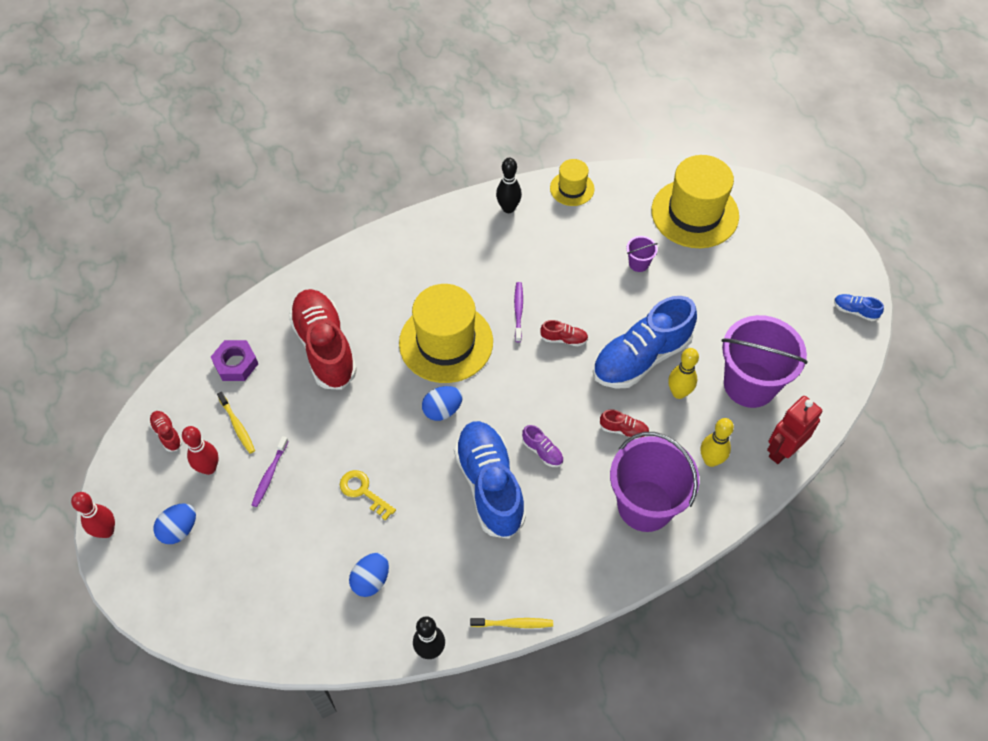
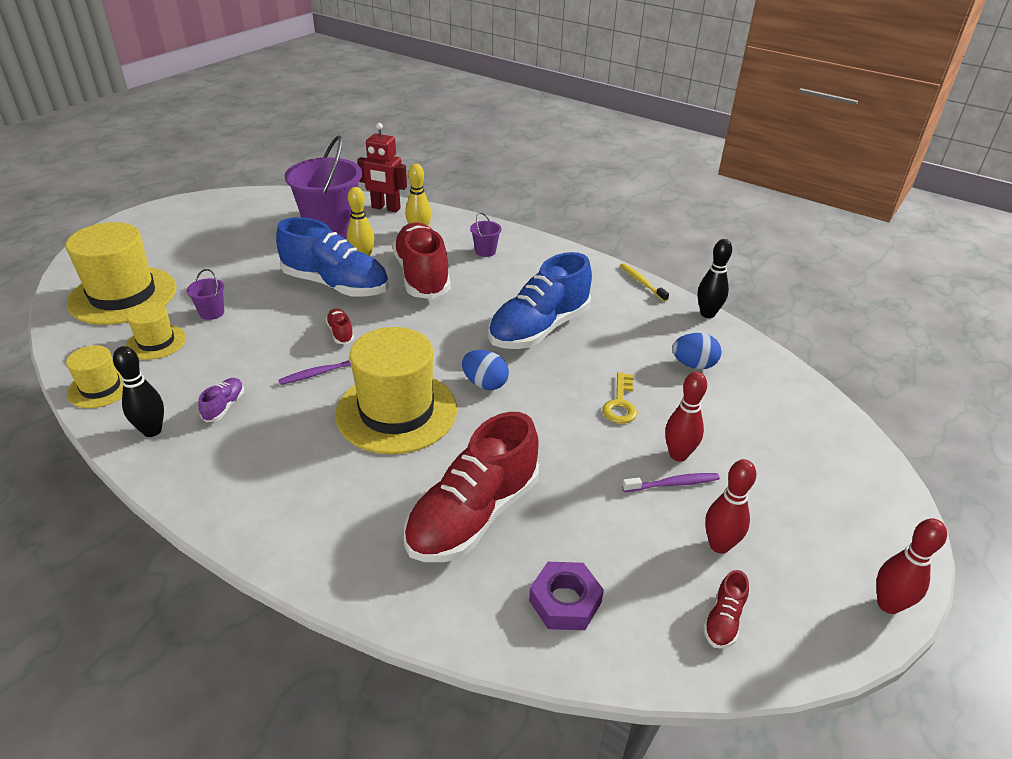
camera: 120 degrees left, 20 degrees down
(179, 530) = (807, 530): blue egg -> none
(237, 426) = (646, 547): yellow toothbrush -> none
(290, 496) = (678, 455): none -> red bowling pin
(542, 451) = (479, 311): purple shoe -> purple shoe (224, 406)
(614, 224) = (156, 342): none -> yellow hat
(623, 430) = (422, 276): red shoe -> red shoe, size x2.46
(645, 505) = (485, 251): purple bucket -> purple bucket, size x0.41
(855, 311) = (223, 201): blue shoe -> none

